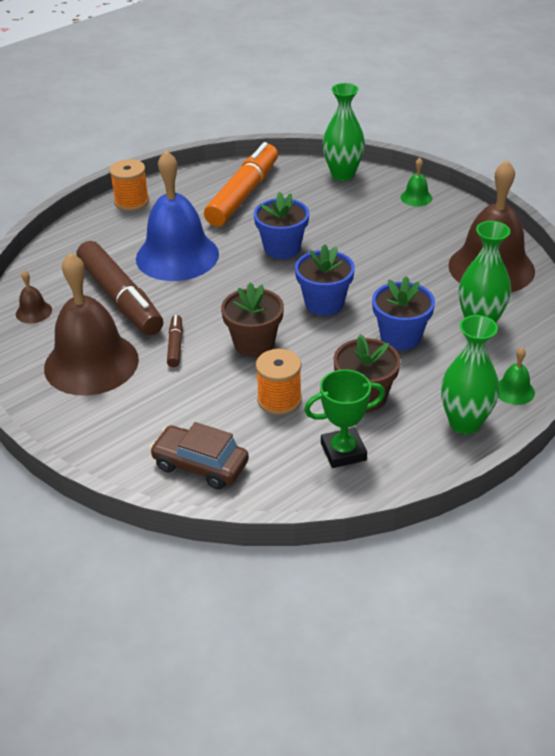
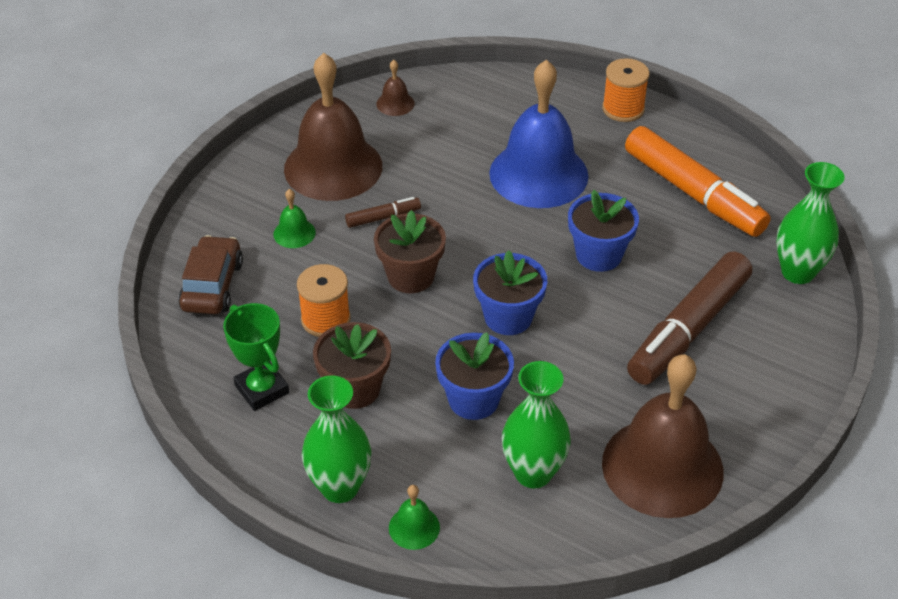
camera: 70 degrees right, 5 degrees up
(120, 299) = (442, 155): brown marker -> brown marker (688, 329)
(243, 194) = (693, 193): orange marker -> orange marker turned 45 degrees clockwise
(416, 197) = (788, 358): green bell -> green bell (294, 233)

